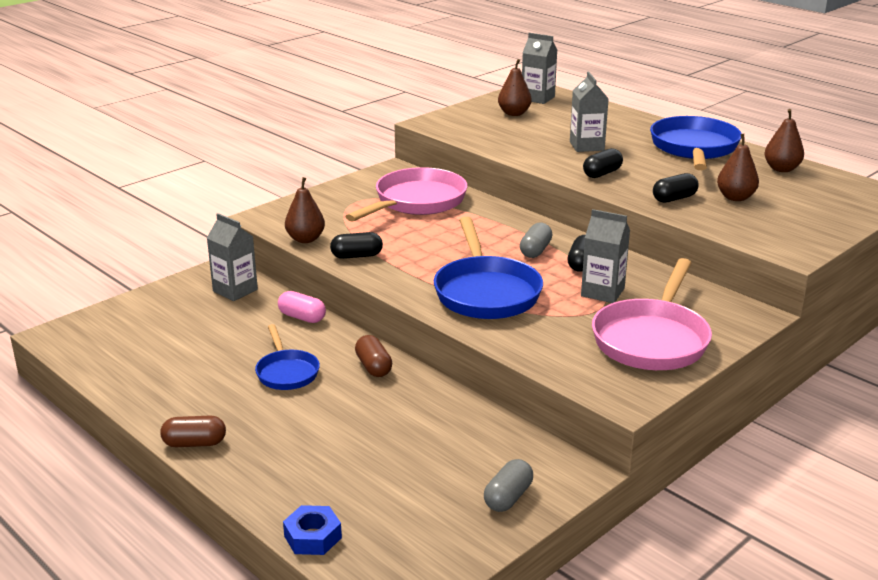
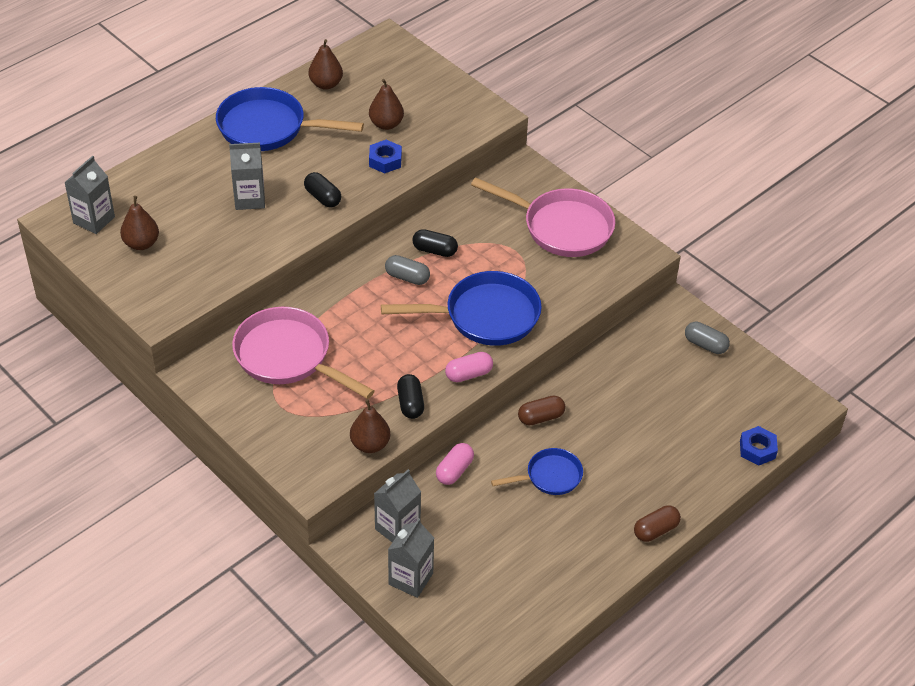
camera: 90 degrees left, 20 degrees up
(194, 443) = (655, 530): brown capsule -> brown capsule turned 60 degrees clockwise
(397, 284) = (468, 374): none -> pink capsule
(602, 292) = (486, 244): grey carton -> grey carton (410, 579)
(674, 198) = (385, 161): black capsule -> blue nut

